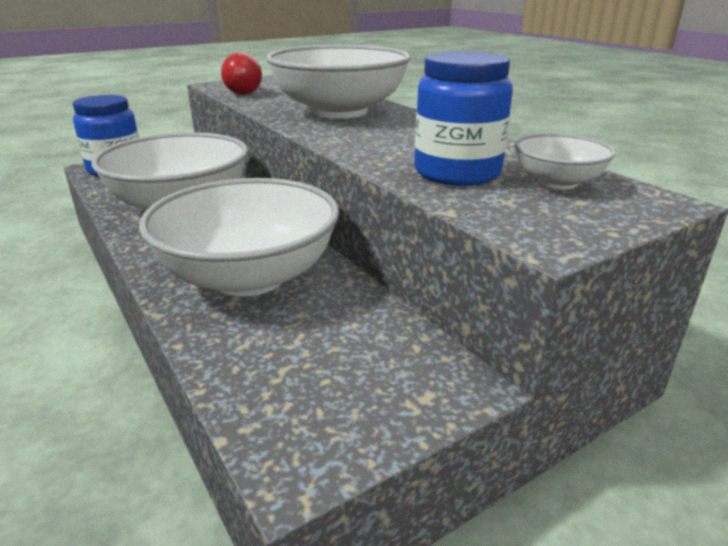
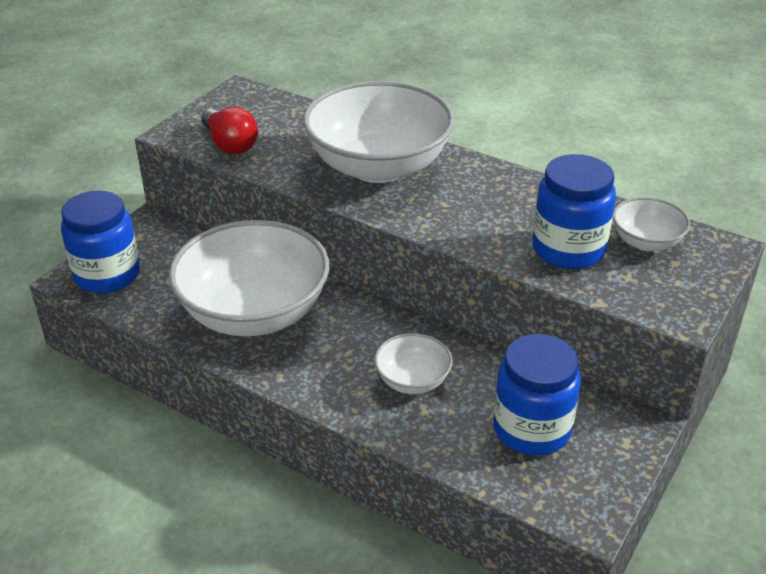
camera: 25 degrees left, 10 degrees up
(249, 277) = (412, 380): white bowl -> white bowl, size x0.46
(323, 348) = (531, 429): none -> blue jar

